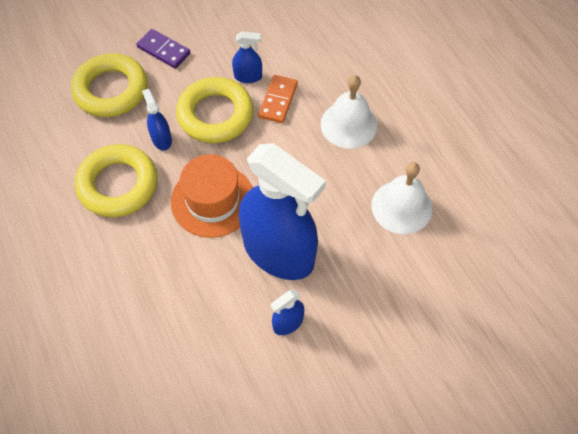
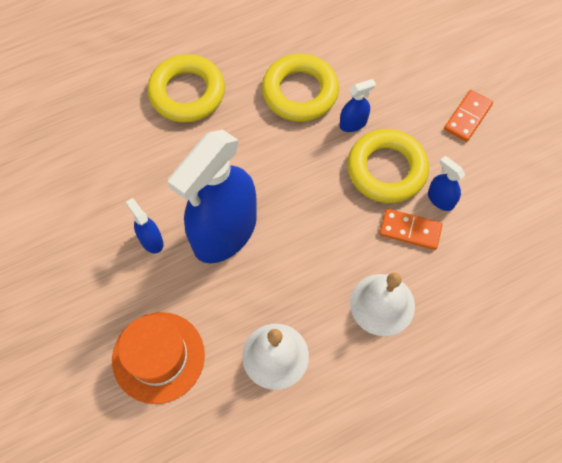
camera: 90 degrees right, 5 degrees up
(111, 90) = (410, 75): yellow ring -> yellow ring (187, 93)
(163, 50) = (467, 117): purple domino -> orange domino
(213, 200) = (283, 172): orange hat -> orange hat (158, 357)
(248, 76) = (440, 199): blue spray bottle -> blue spray bottle turned 135 degrees clockwise

